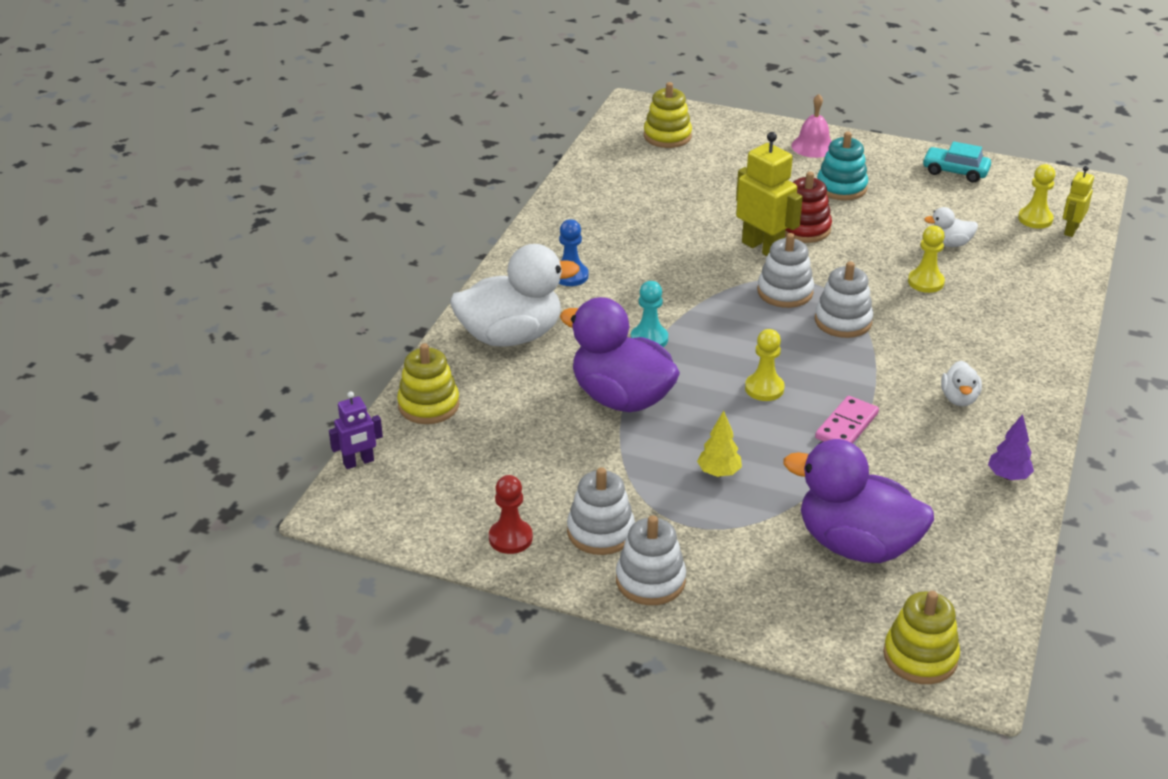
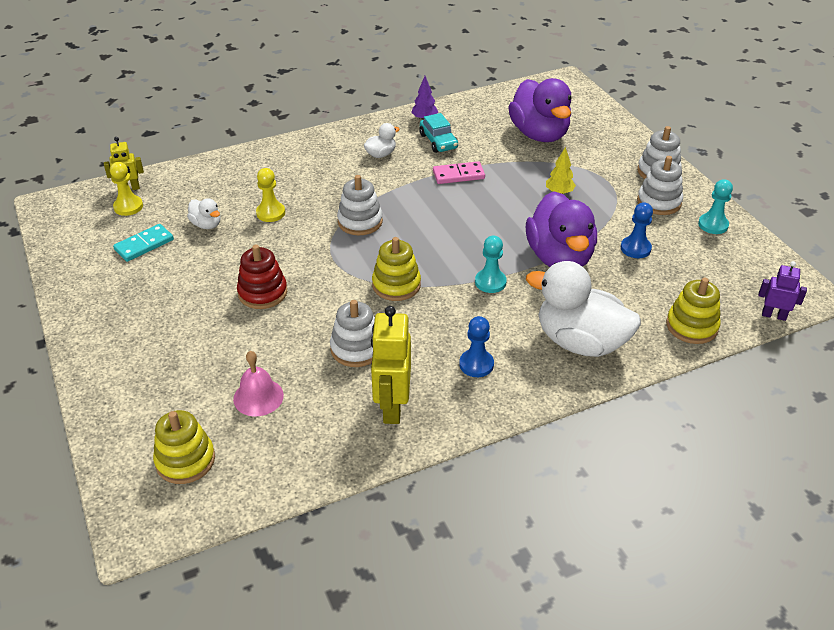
camera: 135 degrees left, 5 degrees up
(510, 538) = (713, 225): red pawn -> turquoise pawn
(561, 454) = (635, 248): none -> blue pawn
(762, 248) = (315, 297): yellow robot -> yellow robot (392, 407)
(764, 388) = (469, 215): yellow pawn -> none
(785, 292) = (358, 259): white stacking toy -> white stacking toy (356, 348)
(813, 146) = (113, 358): pink bell -> pink bell (258, 397)
(841, 187) = (174, 307): turquoise stacking toy -> none
(920, 657) = (575, 95): yellow stacking toy -> yellow stacking toy (396, 285)
(955, 171) = (85, 267): turquoise car -> turquoise car (438, 141)
(955, 205) = (144, 245): none -> turquoise domino

